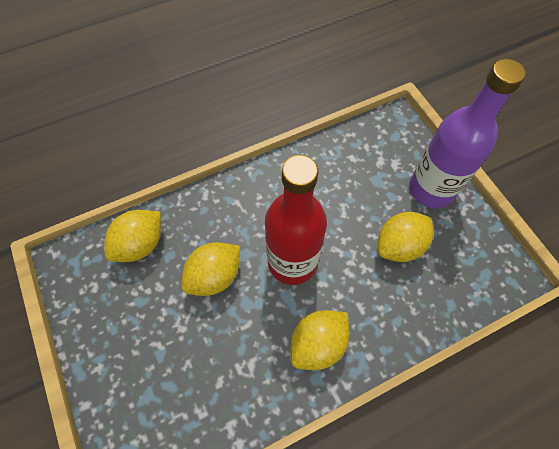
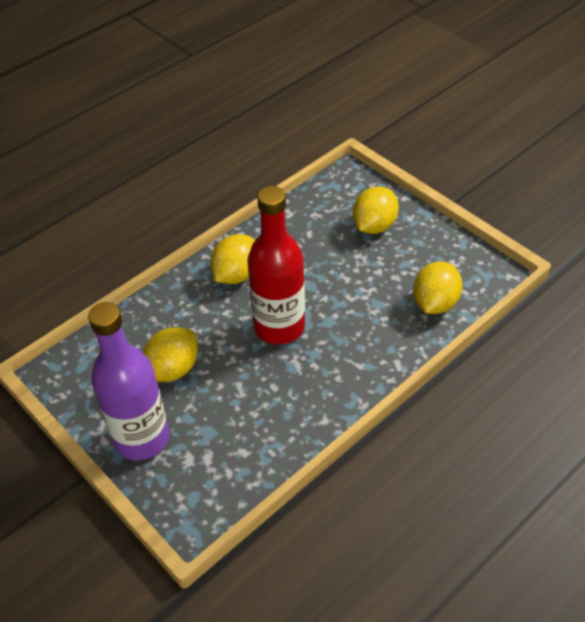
camera: 165 degrees right, 15 degrees down
(214, 276) = (349, 297): yellow lemon -> yellow lemon (374, 226)

